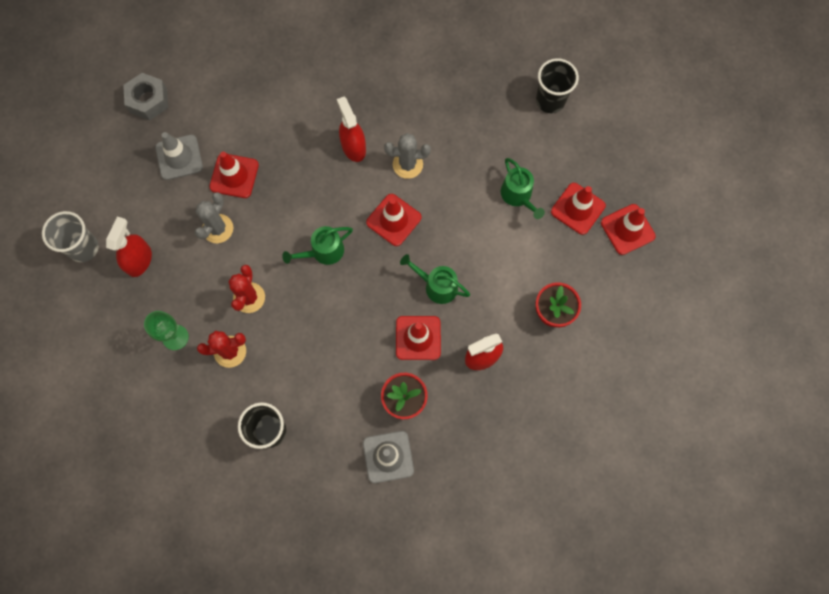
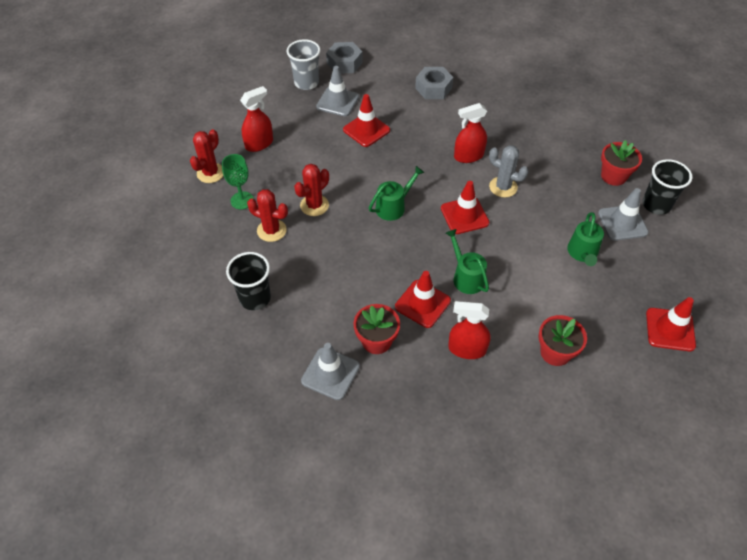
camera: 35 degrees right, 20 degrees down
(83, 248) = (230, 118): grey cup -> grey cup (306, 83)
(118, 326) = (210, 173): none -> red cactus
(218, 229) = (328, 153): grey cactus -> none
(264, 80) = (433, 88): none -> grey nut
(323, 251) = (393, 207): green watering can -> green watering can turned 135 degrees clockwise
(353, 147) = (468, 156): red spray bottle -> red spray bottle turned 120 degrees counterclockwise
(497, 89) = (613, 176): none -> red flower pot
(533, 140) = (622, 223): none -> grey traffic cone
(578, 208) = (631, 290): red traffic cone -> none

